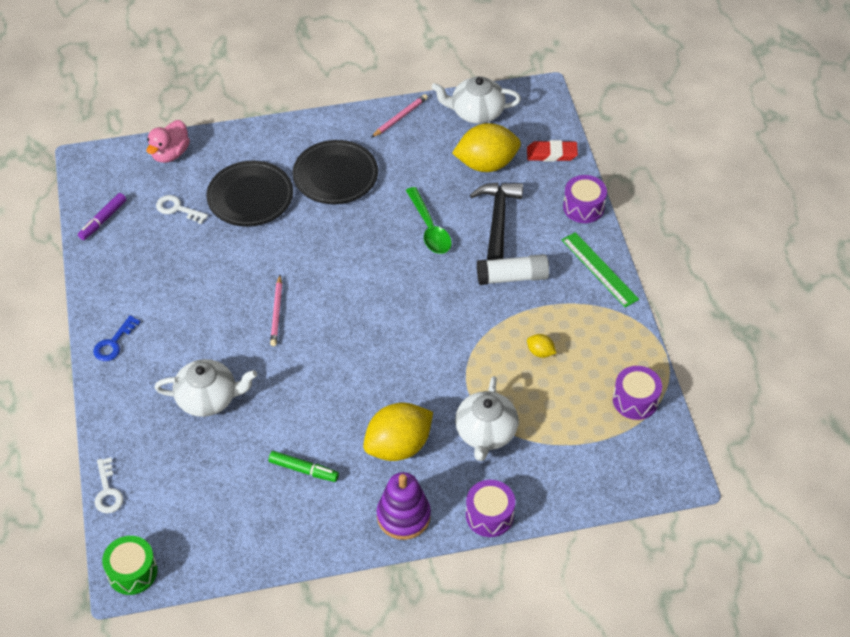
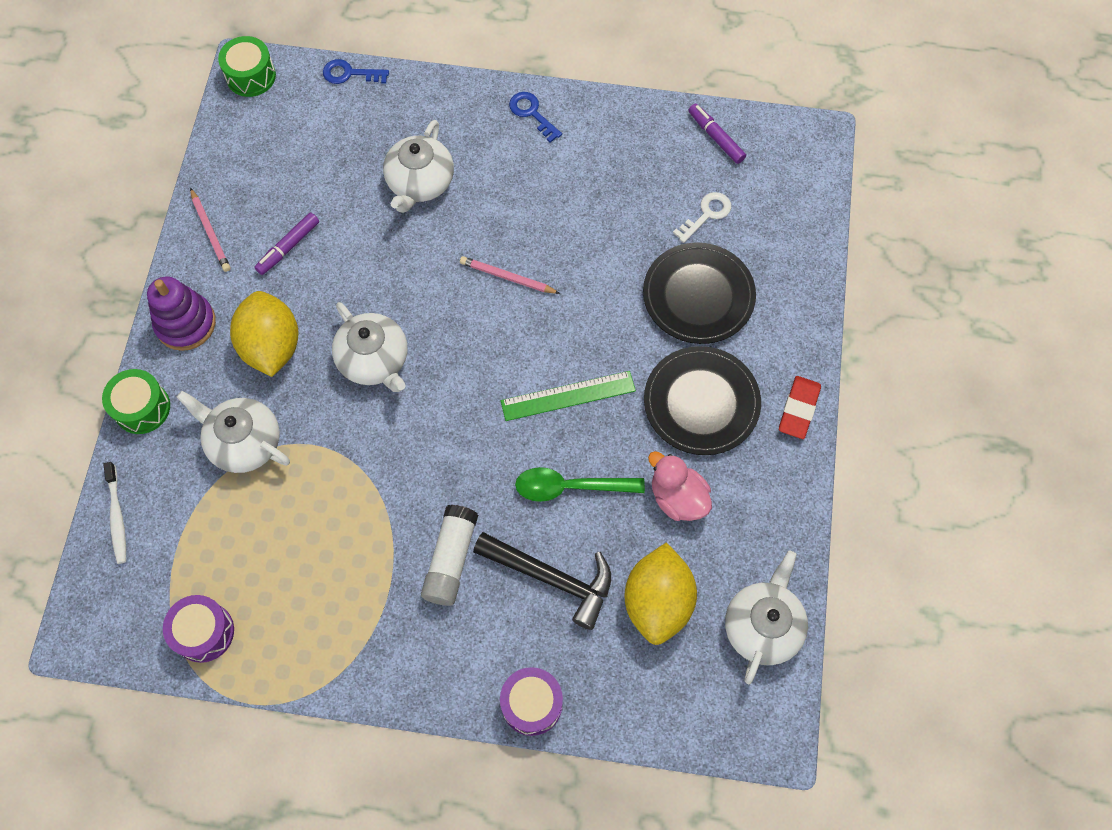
camera: 110 degrees right, 15 degrees up
(107, 491) = (349, 73): white key -> blue key
(170, 154) = (802, 227): pink duck -> pink duck (677, 497)
(303, 470) = (288, 247): green marker -> purple marker
(382, 373) = (374, 360): none -> white teapot
(400, 117) = (783, 518): pink pencil -> pink pencil (210, 232)
(489, 515) = (142, 408): purple drum -> green drum
(540, 352) = (323, 547): yellow lemon -> none
(551, 154) = (646, 701): red eraser -> red eraser (798, 409)
(583, 492) = (117, 517): none -> white toothbrush
(599, 269) = (418, 678): green ruler -> green ruler (568, 396)

